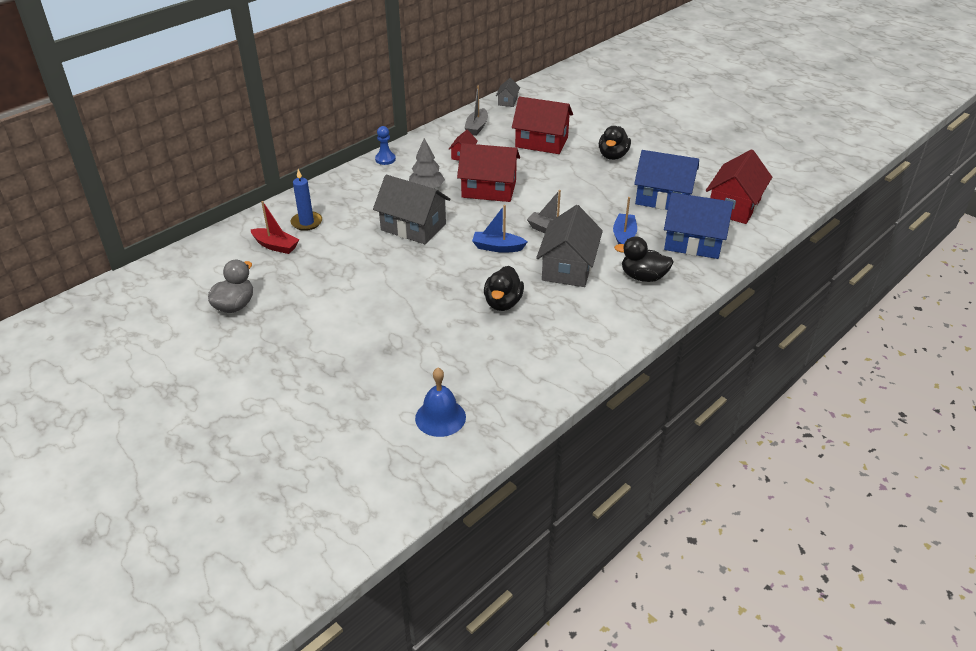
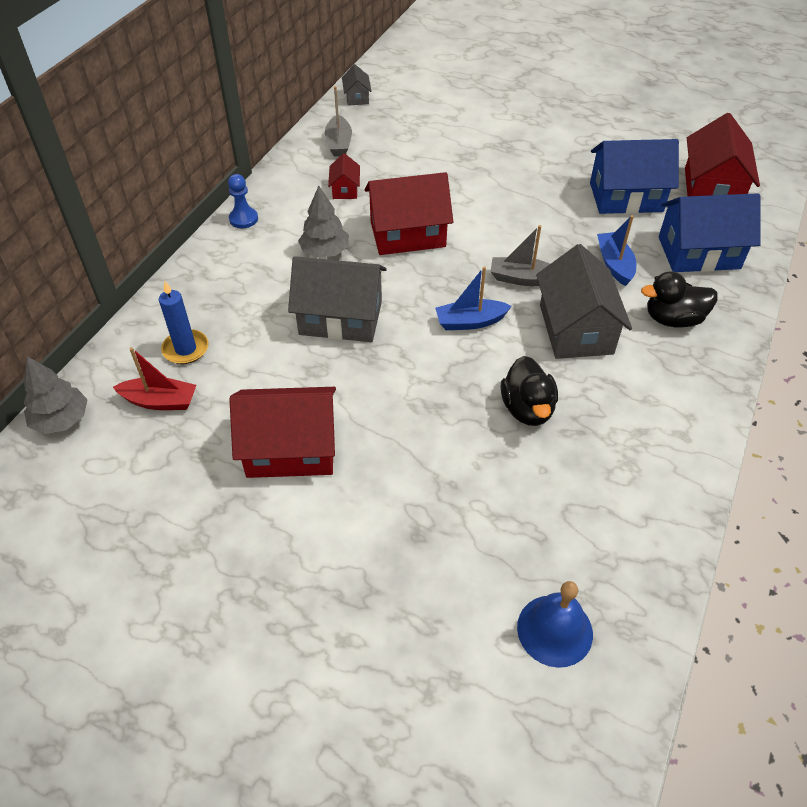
camera: 20 degrees left, 10 degrees up
(214, 242) = (61, 420): none -> grey tree
(235, 305) = (150, 526): grey duck -> none
(541, 142) = (433, 148): red house -> red house (291, 449)
(613, 156) = (531, 149): black duck -> none

